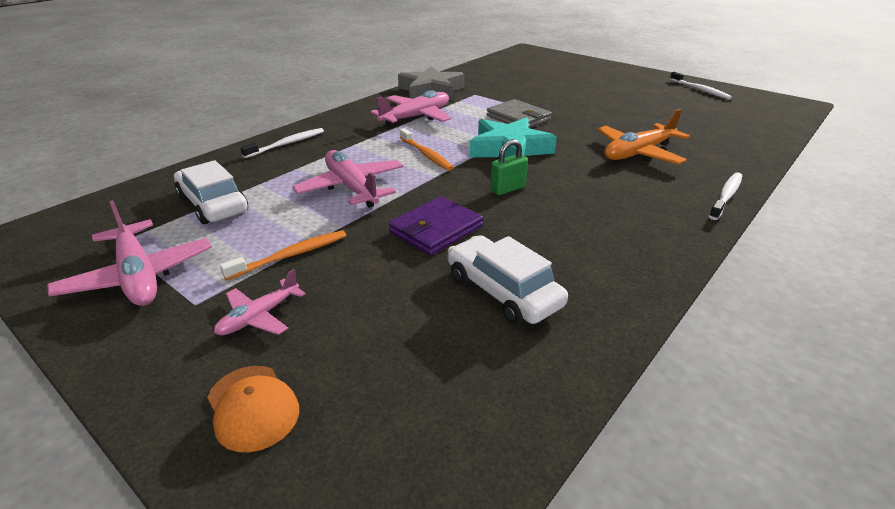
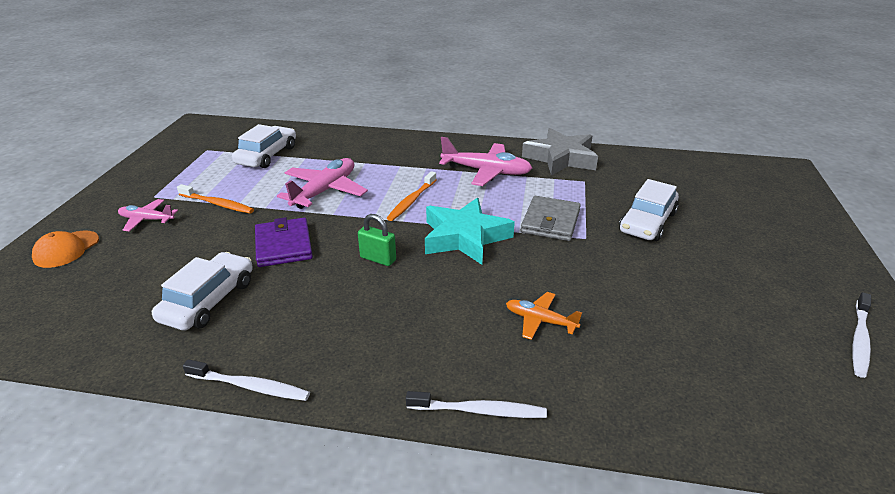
camera: 60 degrees right, 0 degrees up
(138, 276) = (174, 170): pink plane -> none
(286, 144) = (375, 142): white toothbrush -> white toothbrush (249, 386)
(436, 229) = (283, 245): purple wallet -> purple wallet turned 60 degrees clockwise
(549, 94) = (647, 222): none -> white car
(638, 153) = (540, 321): orange plane -> orange plane, size x0.58

